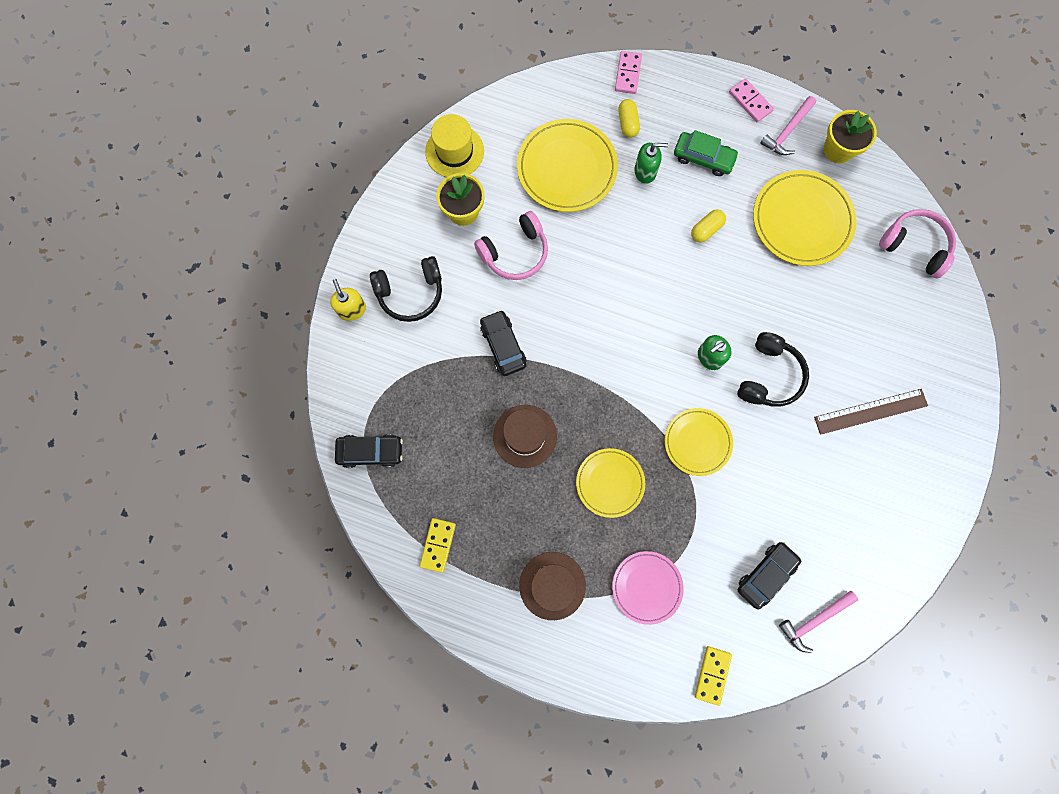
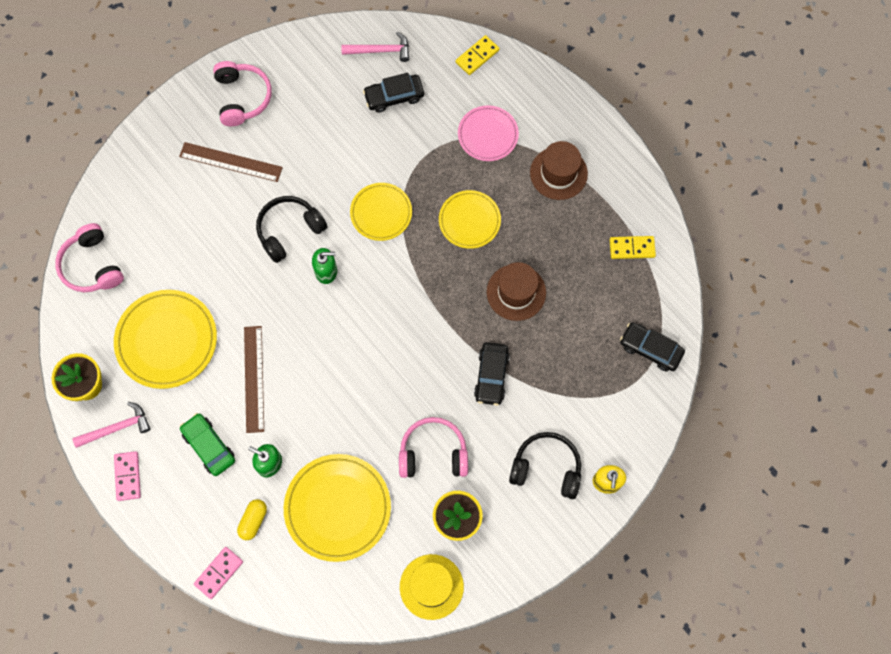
camera: 150 degrees left, 5 degrees down
(438, 545) = (632, 248): yellow domino -> yellow domino turned 45 degrees clockwise
(706, 230) = (253, 378): yellow capsule -> brown ruler
(910, 484) = (242, 97): none -> pink headphones

